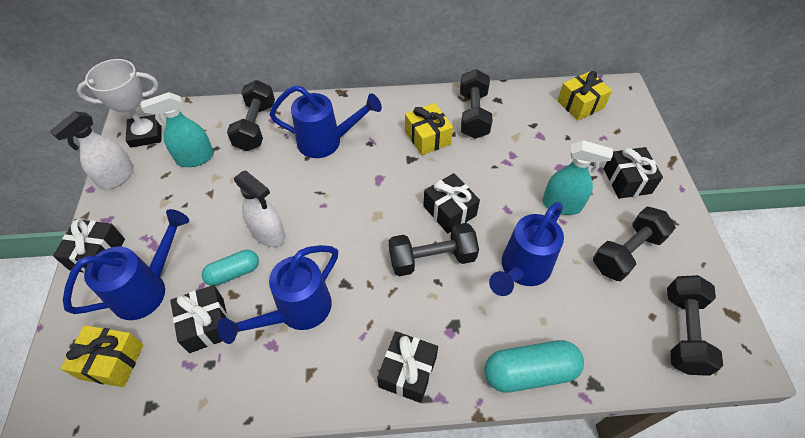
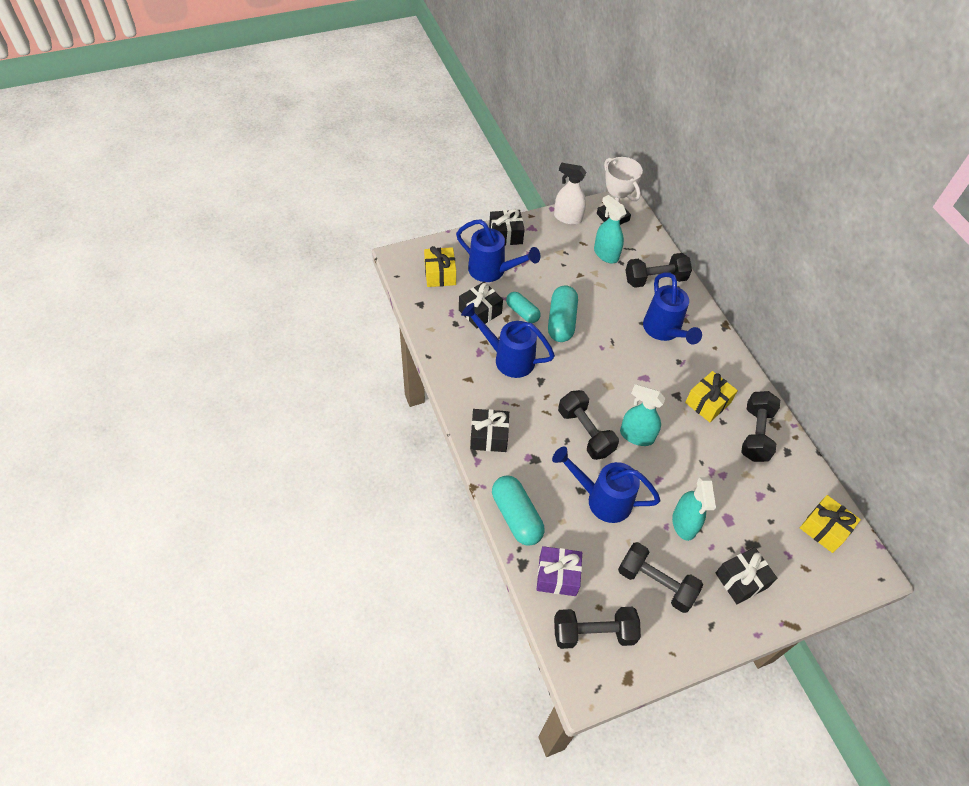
camera: 70 degrees right, 0 degrees up
(268, 234) = (561, 321): white spray bottle -> turquoise capsule
(449, 211) = (636, 435): black gift -> turquoise spray bottle
(473, 115) = (755, 434): black dumbbell -> black dumbbell turned 60 degrees counterclockwise
(613, 348) = (557, 576): none -> purple gift

